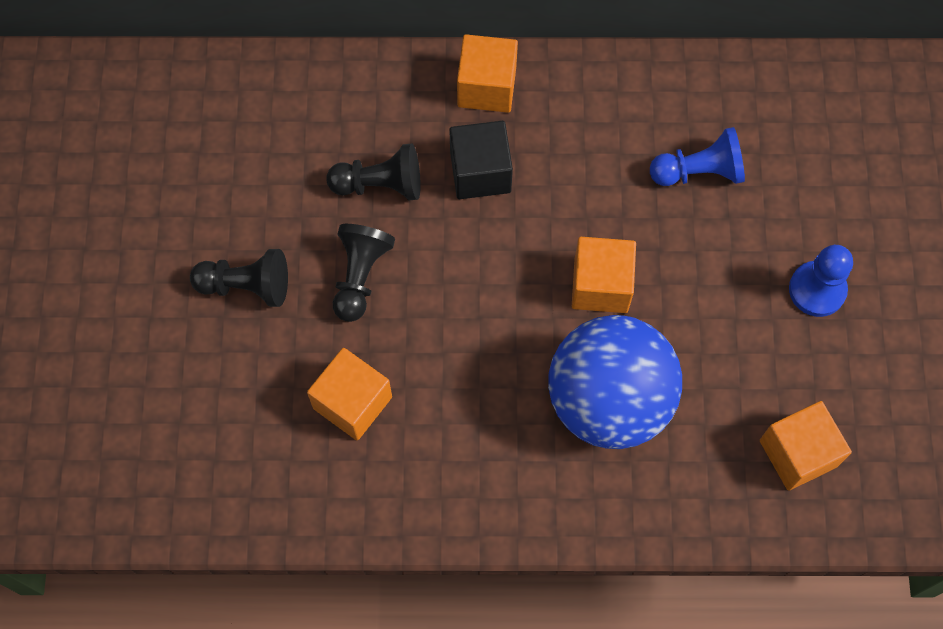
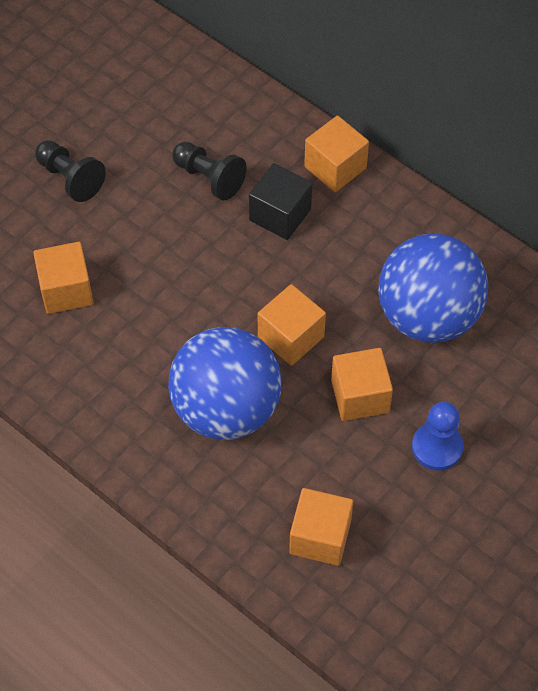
camera: 40 degrees right, 10 degrees down
(360, 276) = (143, 222): black pawn -> none
(699, 171) = (428, 316): blue pawn -> blue ball
(711, 294) = (360, 396): none -> orange cube

